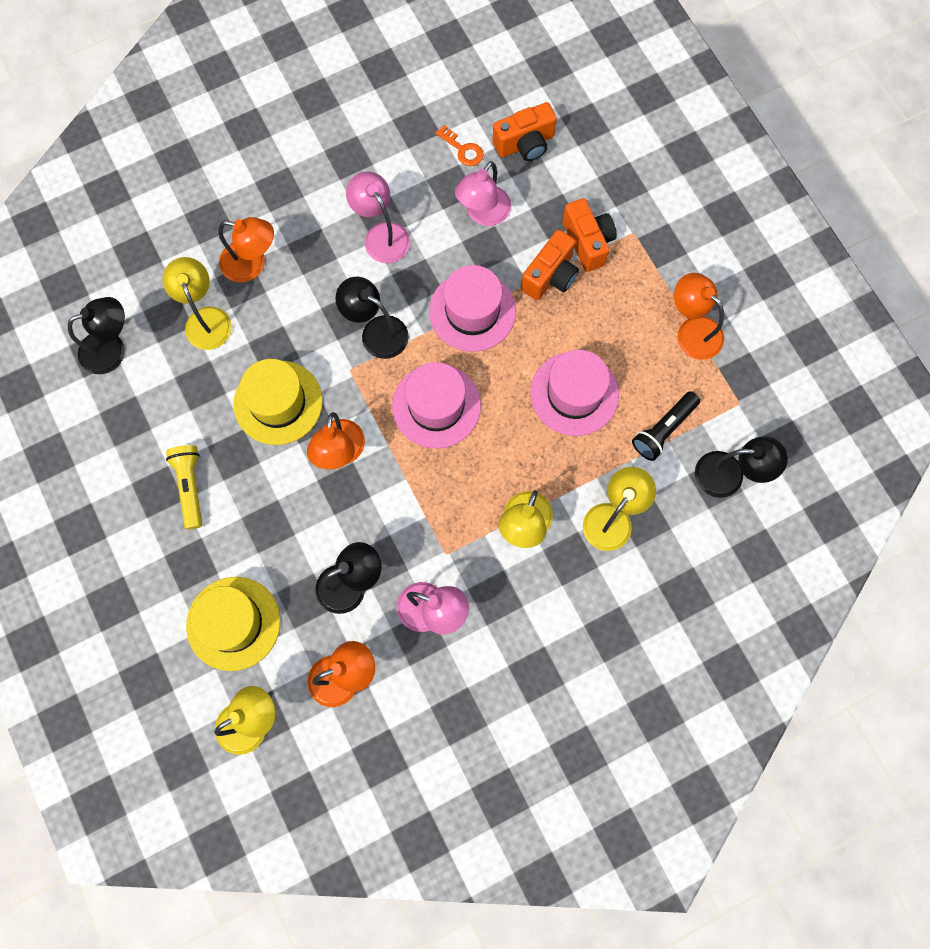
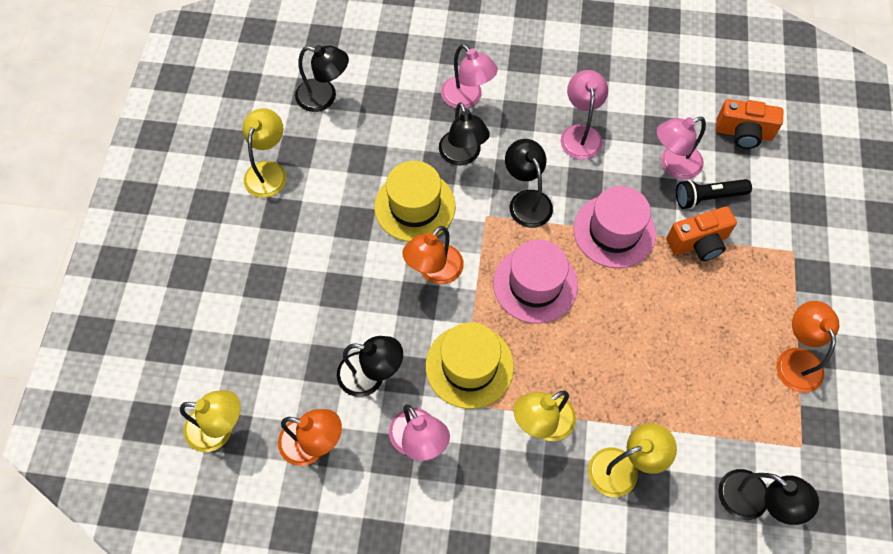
camera: 35 degrees right, 10 degrees down
(190, 486) = (306, 225): yellow flashlight -> none
(205, 319) = (405, 116): yellow lamp -> yellow lamp (268, 171)
(233, 623) = (262, 345): yellow hat -> yellow hat (469, 366)
(252, 264) = (467, 98): orange lamp -> pink lamp
(288, 325) = (462, 155): none -> black lamp
(463, 149) = (689, 109): orange key -> none
(574, 394) = (657, 346): pink hat -> none
(587, 242) = (748, 235): orange camera -> none
(663, 430) = (716, 424): black flashlight -> black flashlight (708, 197)

